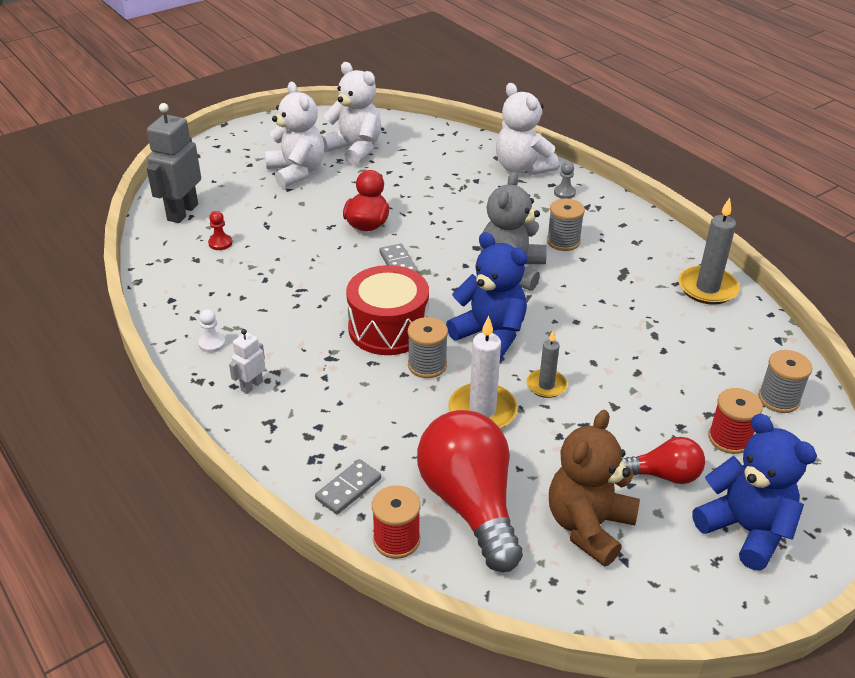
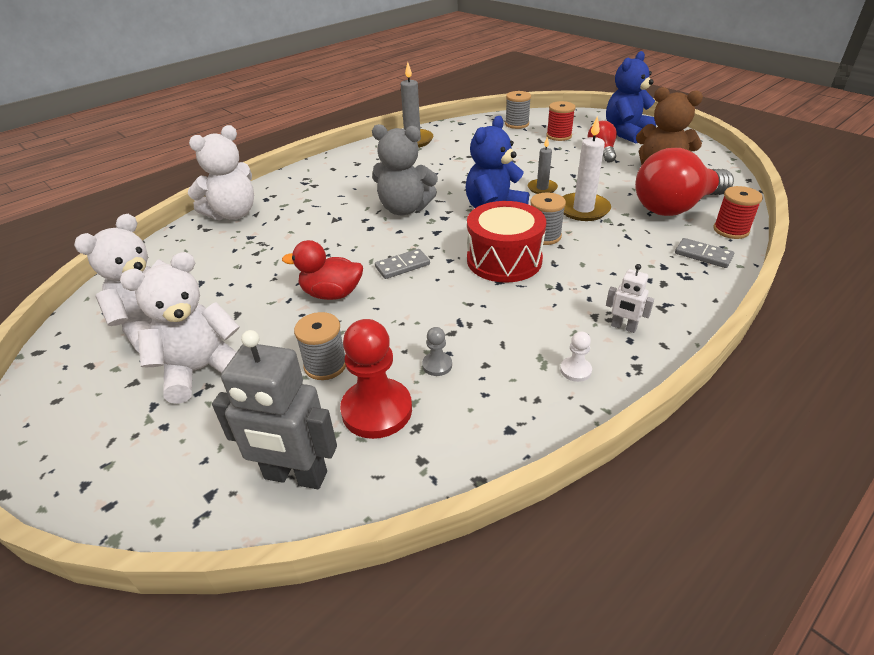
camera: 95 degrees left, 0 degrees up
(220, 243) = (377, 410): red pawn -> red pawn, size x2.18
(563, 241) = (358, 190): grey spool -> grey spool (325, 365)
(564, 193) = (281, 192): grey pawn -> grey pawn (437, 365)

